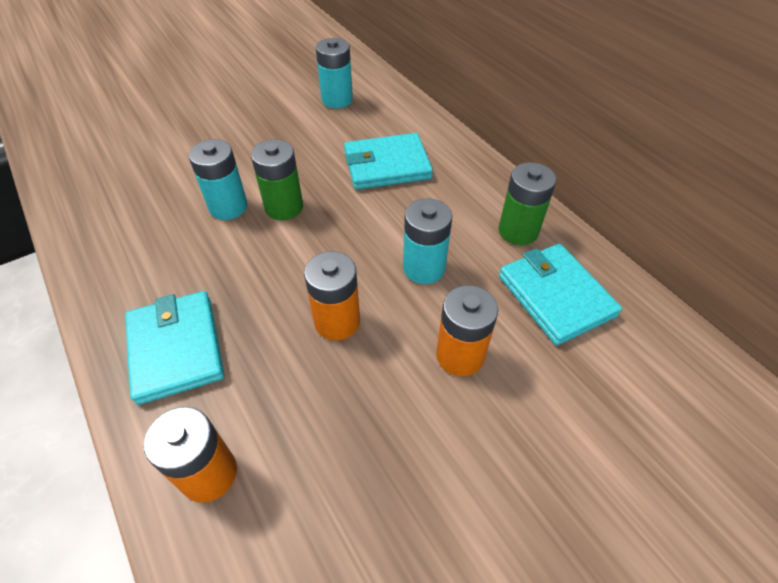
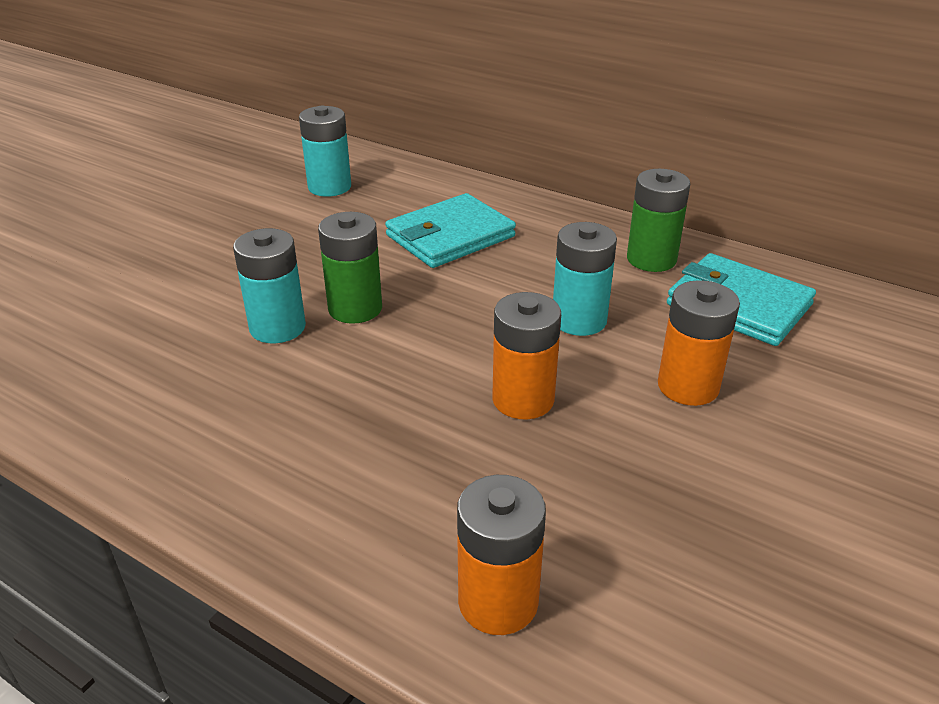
camera: 25 degrees left, 15 degrees down
(176, 348) = (336, 493): turquoise wallet -> none

